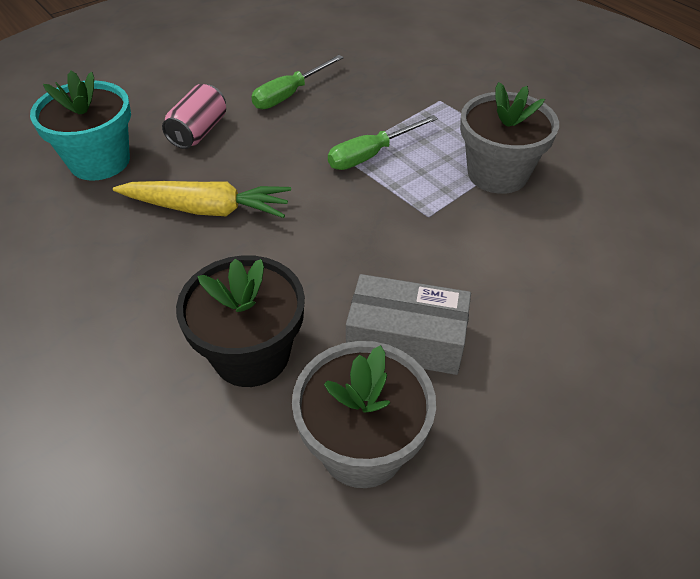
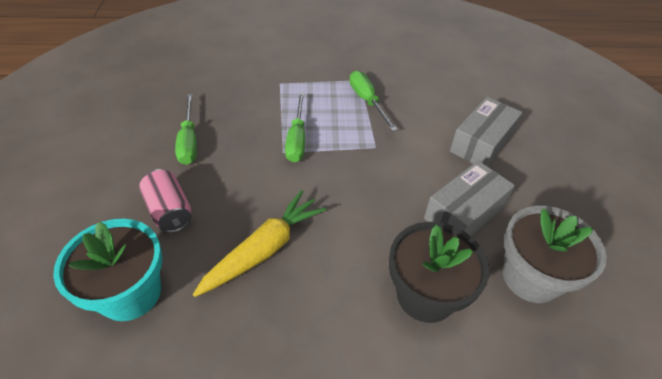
camera: 55 degrees left, 0 degrees up
(497, 174) = (367, 101): grey flower pot -> green screwdriver
(553, 306) = (481, 143): none -> grey box

